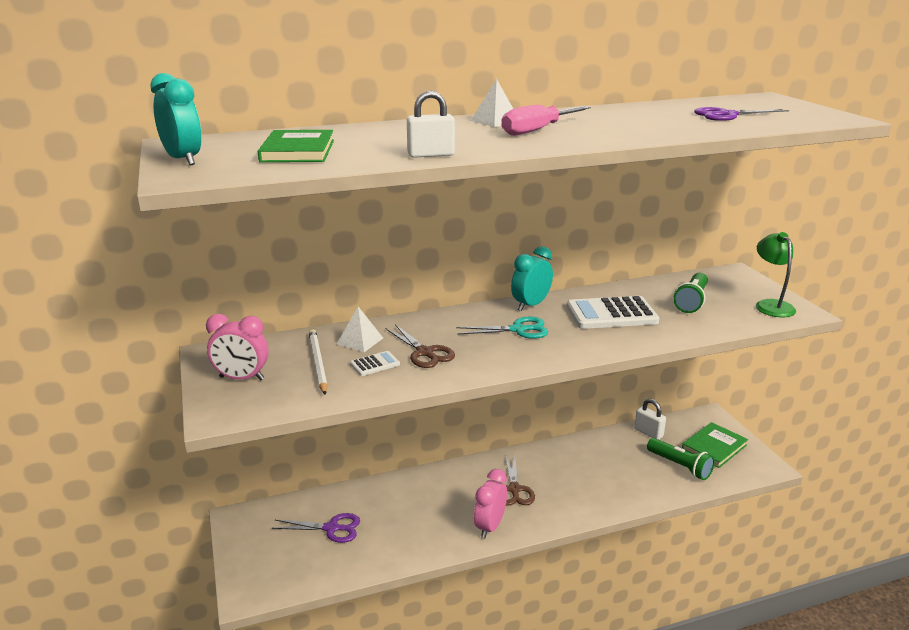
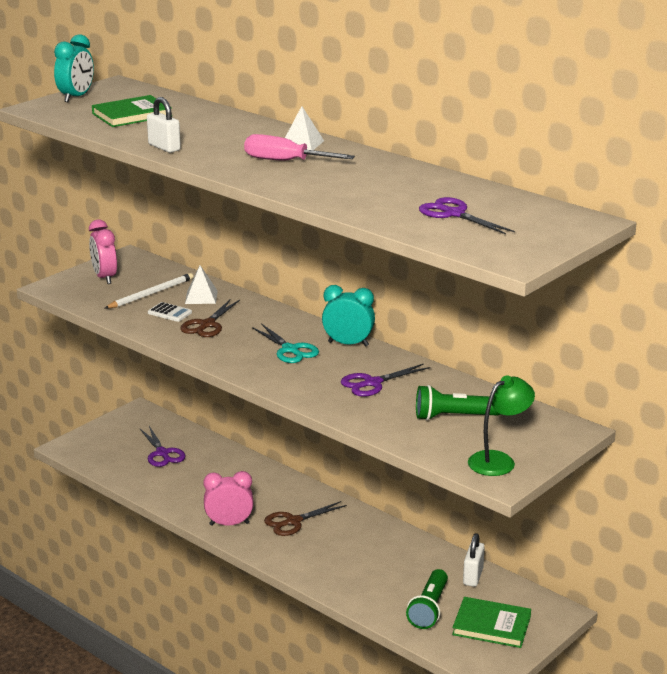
camera: 60 degrees right, 0 degrees up
(611, 314) = (372, 383): white calculator -> purple scissors

